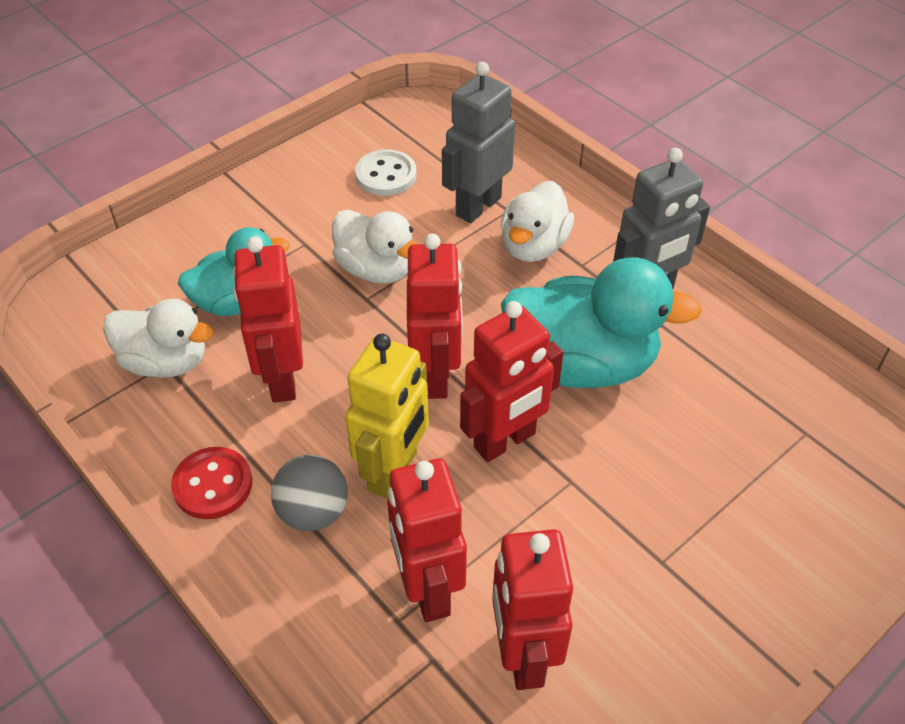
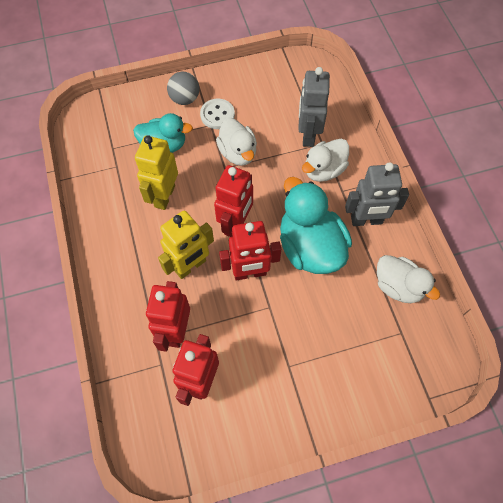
camera: 25 degrees right, 15 degrees up
(165, 362) = (117, 165): white duck -> white duck (398, 286)
(213, 485) = (109, 238): red button -> none
(282, 379) = (164, 196): red robot -> yellow robot
(313, 512) = (145, 271): grey ball -> grey ball (185, 99)
(386, 175) = (271, 98): white button -> white button (217, 115)
(478, 206) = (308, 135): grey robot -> grey robot turned 60 degrees counterclockwise
(581, 363) = (310, 247): turquoise duck -> turquoise duck turned 150 degrees counterclockwise

